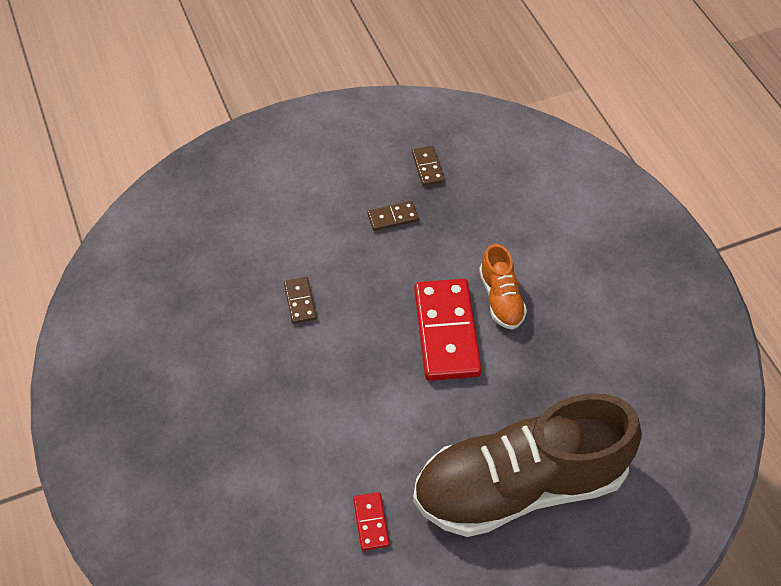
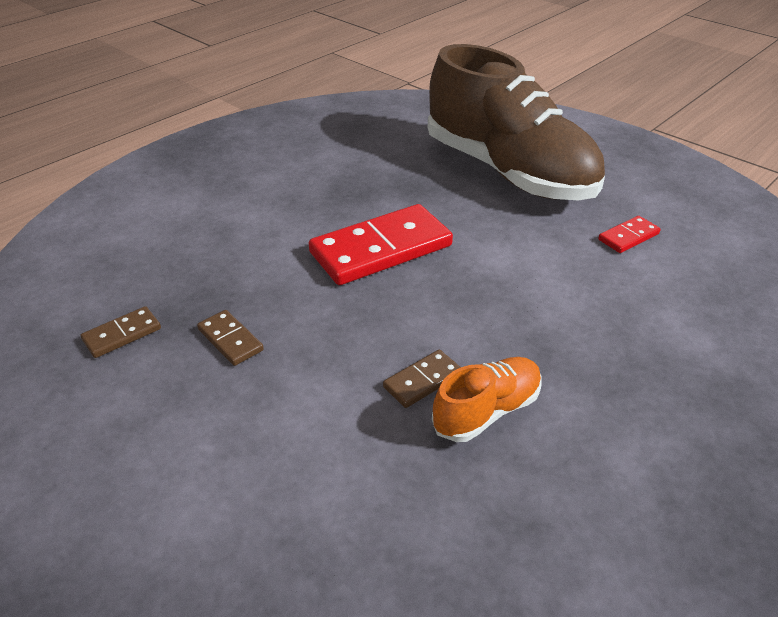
camera: 115 degrees left, 15 degrees down
(501, 298) = (312, 225): orange shoe -> orange shoe (487, 411)

